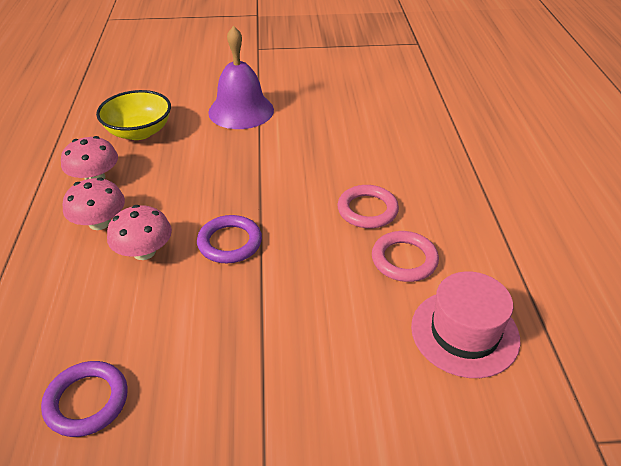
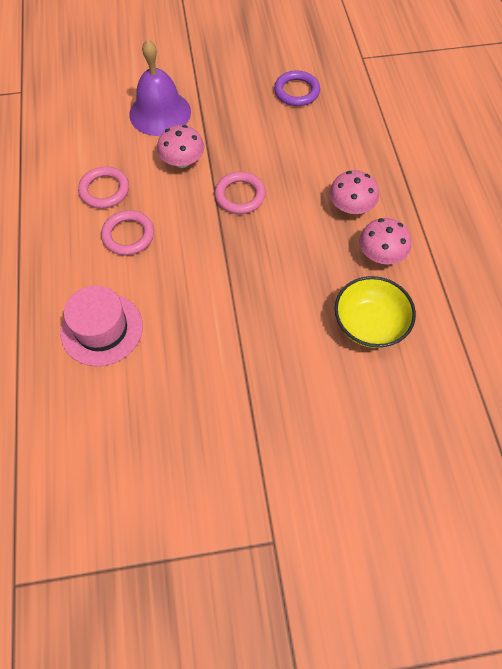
camera: 175 degrees right, 20 degrees up
(144, 252) = (303, 183): pink mushroom -> pink mushroom (182, 161)
(230, 242) = (240, 195): purple ring -> pink ring
(241, 111) = (266, 372): purple bell -> purple bell (160, 113)
(464, 332) = (74, 141): pink hat -> pink hat (102, 329)

